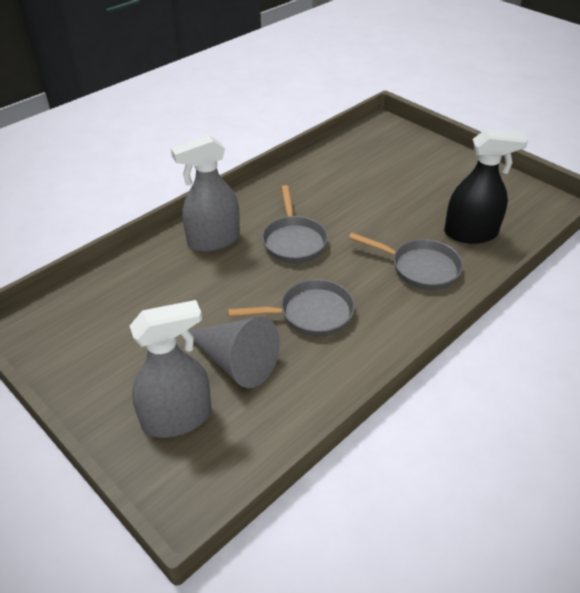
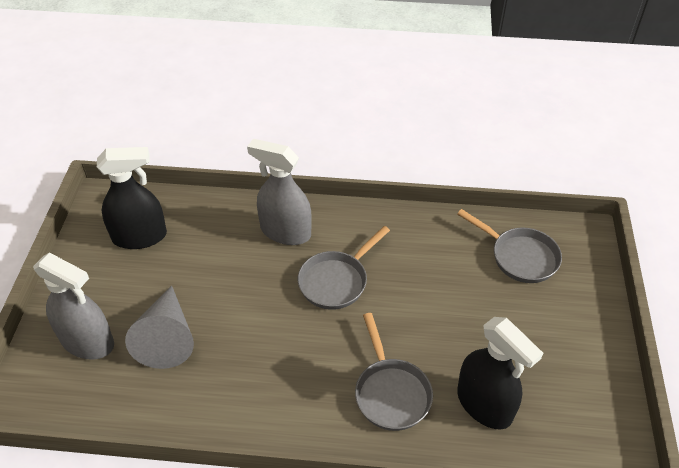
camera: 50 degrees right, 5 degrees up
(102, 324) = (140, 237): none -> black spray bottle
(310, 314) = (258, 350): grey pan -> grey pan (519, 257)

